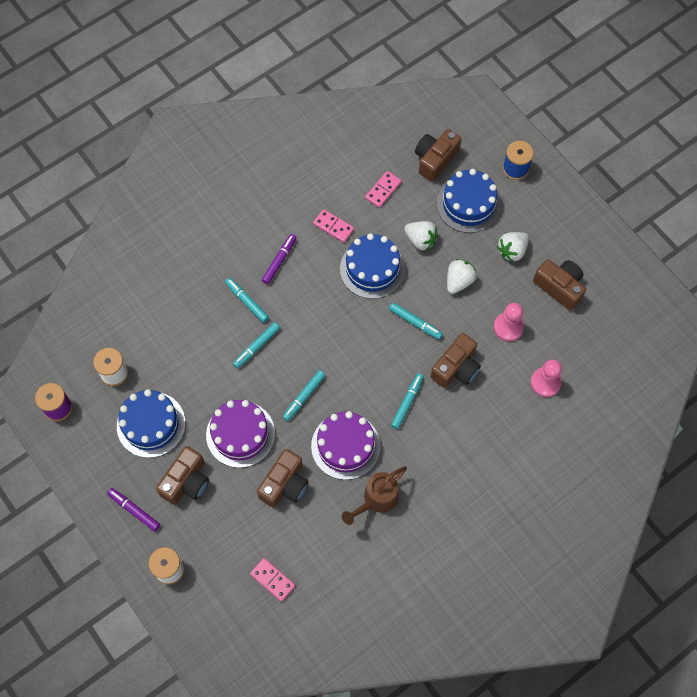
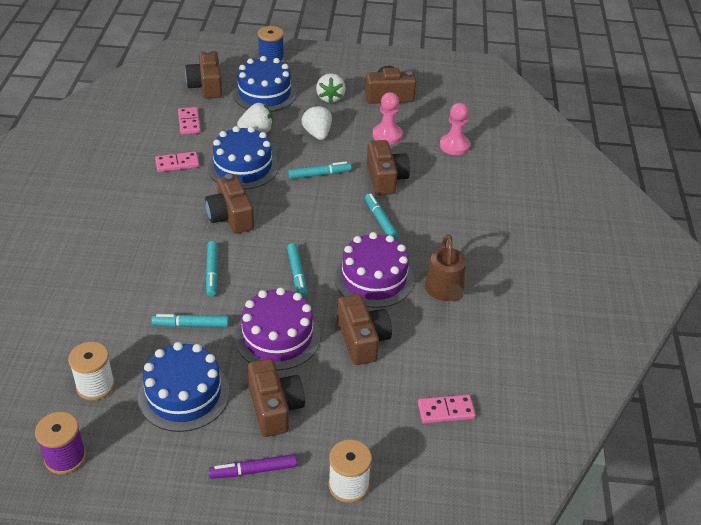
camera: 50 degrees left, 25 degrees down
(247, 302) = (164, 251): turquoise marker -> turquoise marker (191, 325)
(279, 261) = (158, 209): purple marker -> none
(316, 309) = (231, 216): none -> brown camera

